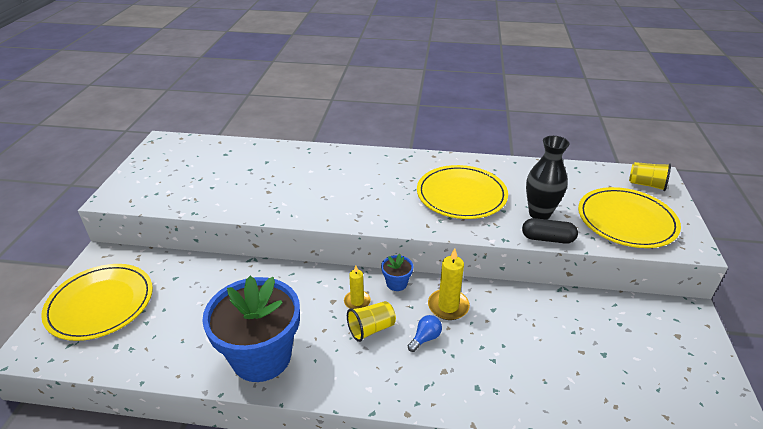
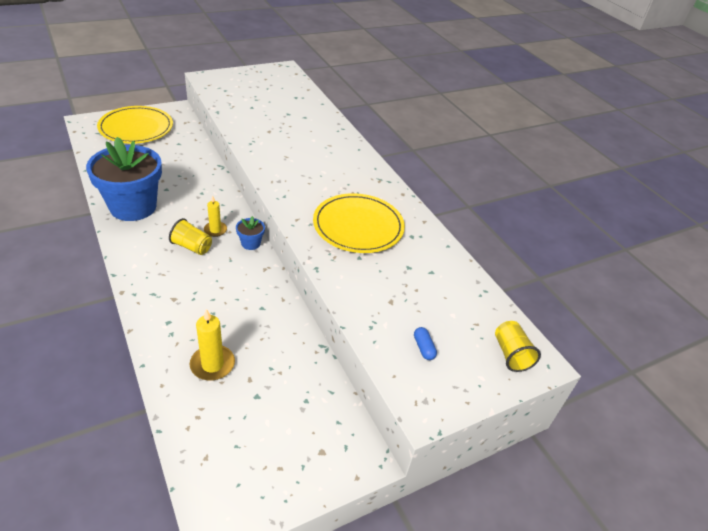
camera: 50 degrees right, 5 degrees up
(425, 338) = (201, 278): blue light bulb -> none
(448, 306) = (246, 280): yellow candle -> yellow candle (212, 364)
(539, 214) = (376, 282): black vase -> none
(547, 239) = (341, 295): black capsule -> none
(626, 220) = (423, 348): yellow plate -> blue capsule

